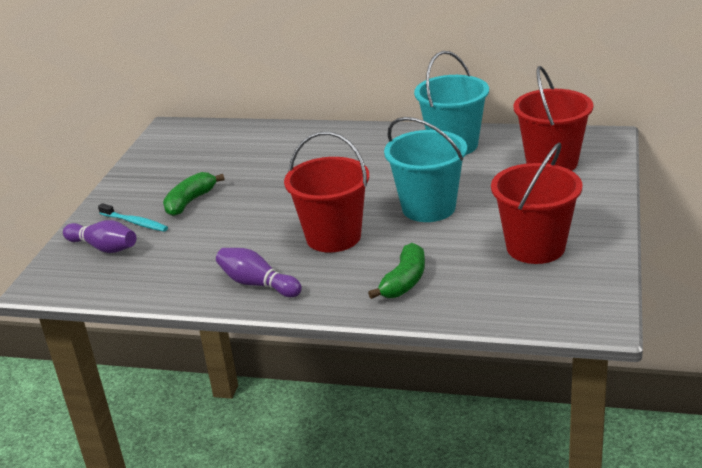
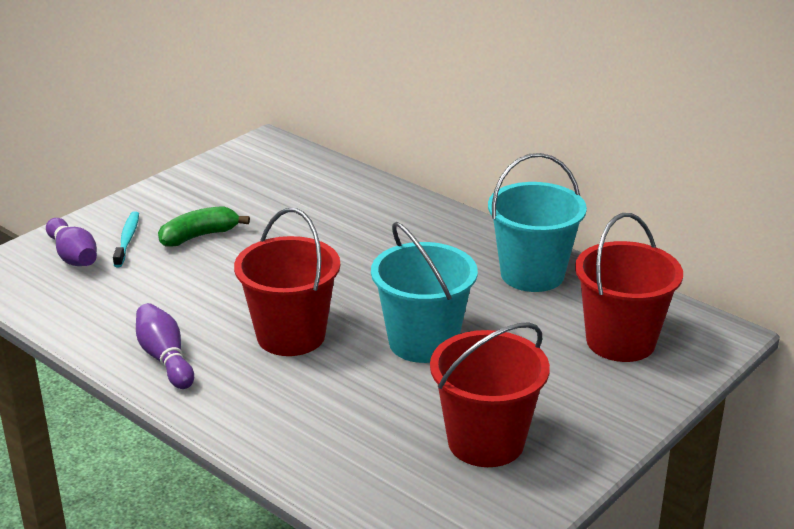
camera: 25 degrees right, 0 degrees up
(135, 222) = (127, 239): turquoise toothbrush -> turquoise toothbrush turned 150 degrees counterclockwise
(404, 281) = (305, 420): green banana -> none

